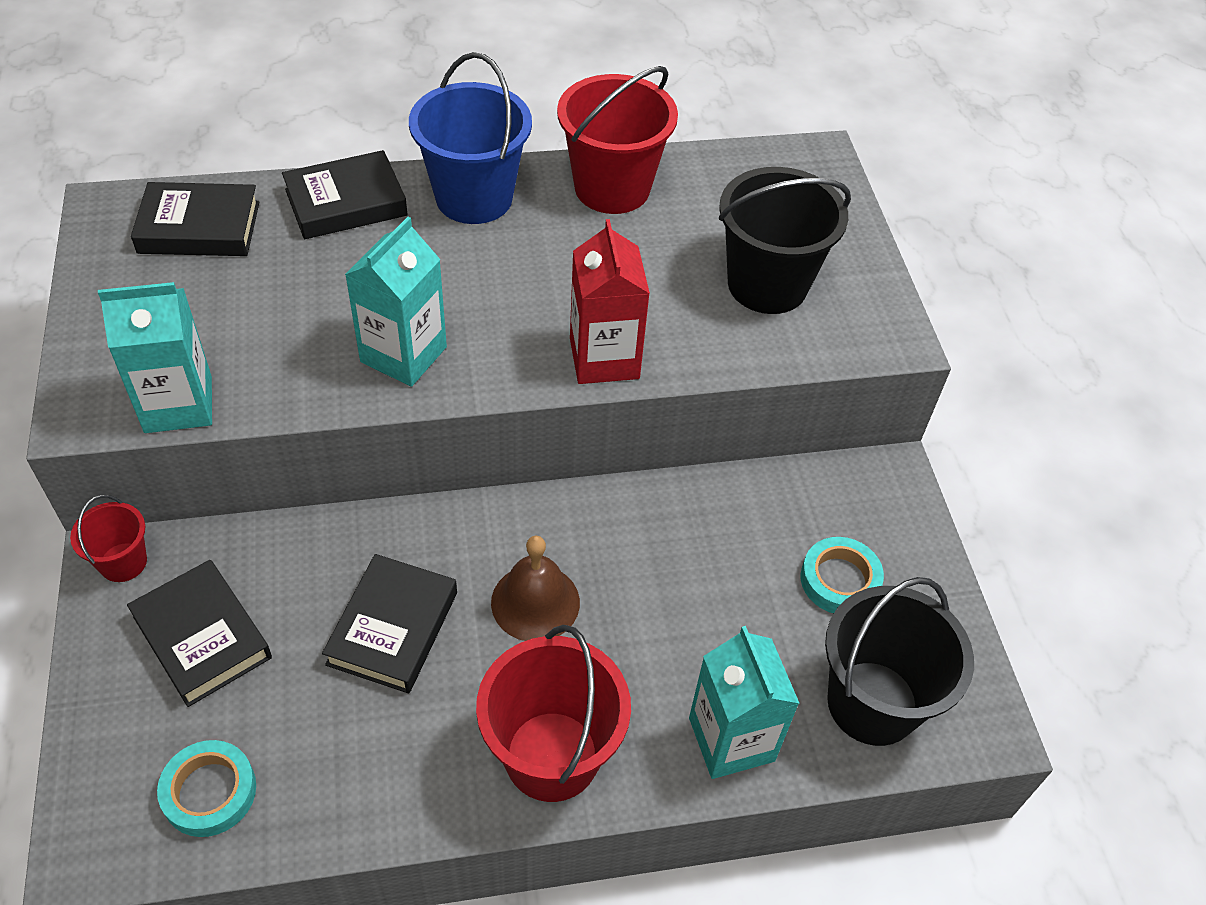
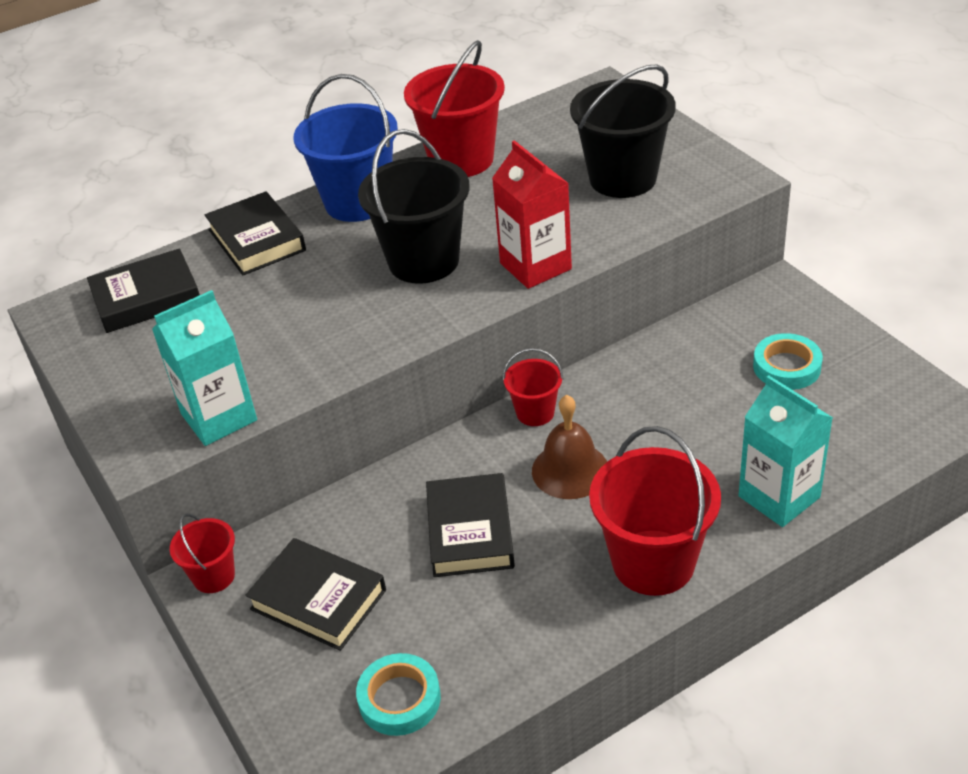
camera: 15 degrees left, 10 degrees down
(346, 202) = (256, 240): black book -> black book turned 75 degrees counterclockwise
(403, 354) = (378, 319): turquoise carton -> none
(542, 515) = (535, 412): none -> red bucket
(872, 703) = (863, 433): black bucket -> black bucket (423, 261)

